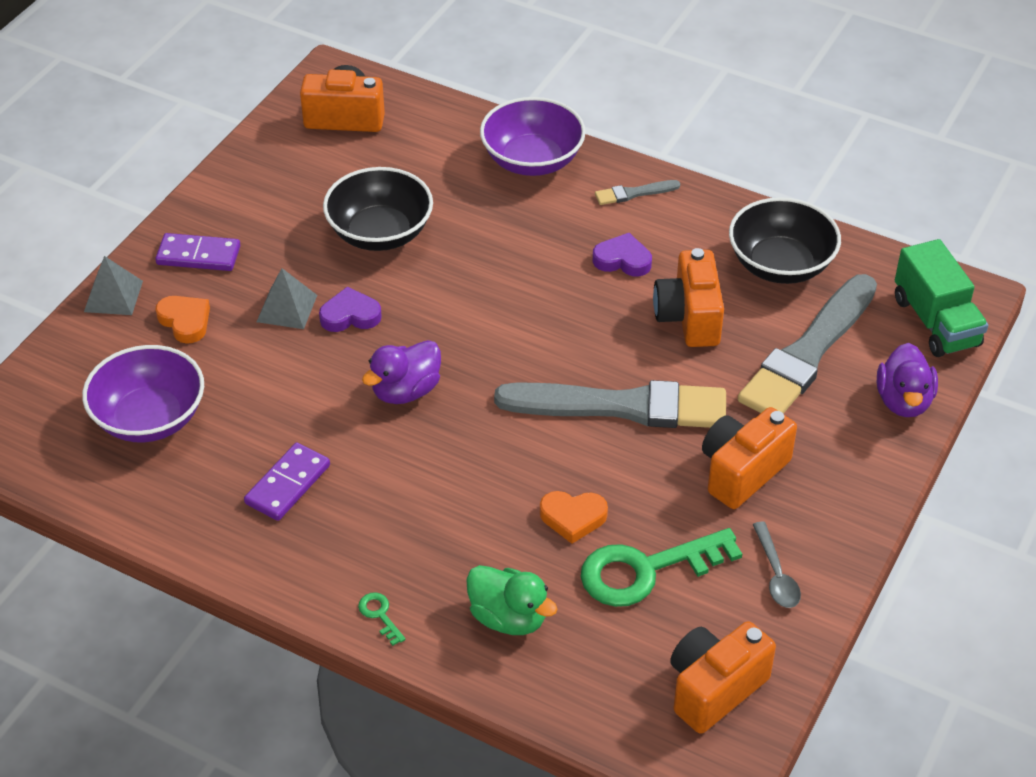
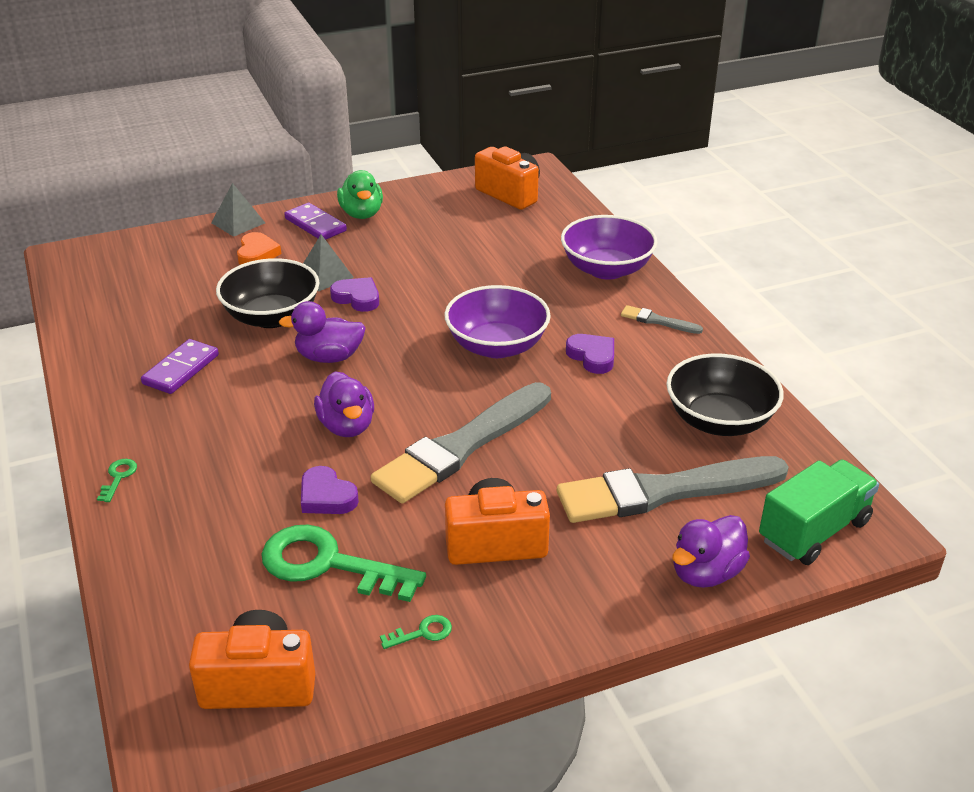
camera: 40 degrees right, 10 degrees down
(149, 418) = (162, 292): purple bowl -> purple bowl (497, 346)
(288, 484) = (181, 369): purple domino -> purple domino turned 45 degrees counterclockwise
(380, 233) = (442, 263): black bowl -> black bowl (272, 317)
(508, 446) = (347, 426): none -> purple duck
(508, 618) = (191, 532): green duck -> green duck (361, 214)
(573, 518) = (326, 497): orange heart -> purple heart
(621, 406) = (462, 446): grey brush -> grey brush turned 90 degrees clockwise
(689, 317) = (594, 417): orange camera -> none
(776, 574) = (422, 633): grey spoon -> green key
(935, 322) = (814, 531): green truck -> green truck turned 150 degrees counterclockwise

